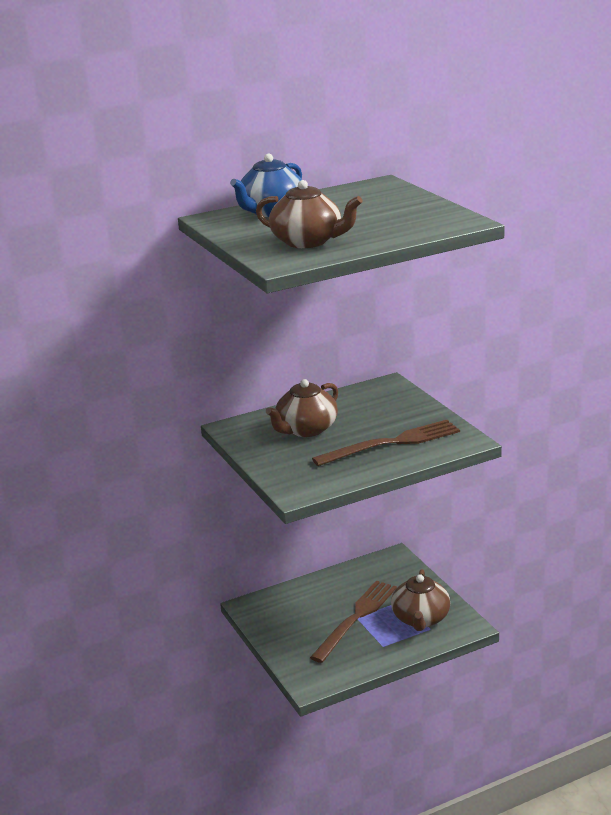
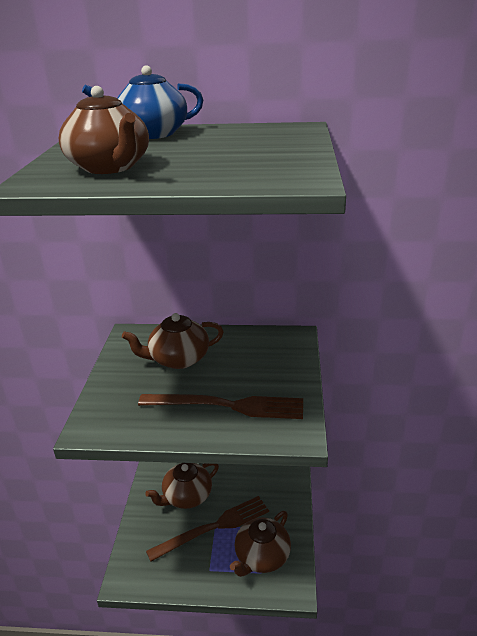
camera: 30 degrees right, 5 degrees up
(305, 608) = (186, 496): none -> brown teapot

